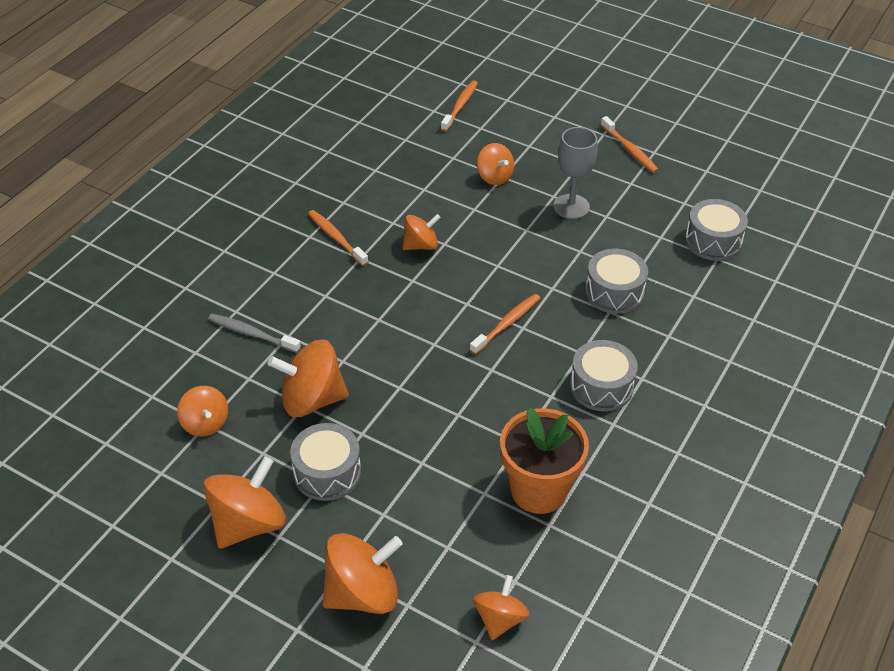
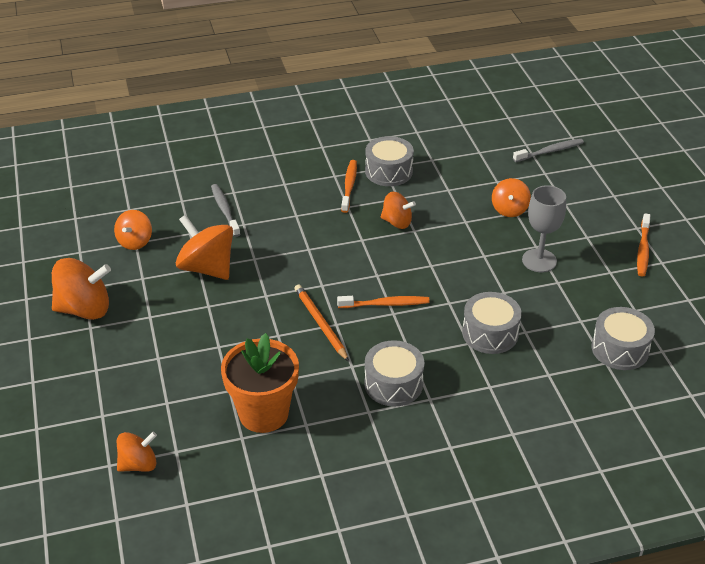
camera: 45 degrees right, 5 degrees down
(327, 472) = (160, 313): grey drum -> grey drum (388, 171)
(362, 593) = (89, 390): orange spinning top -> none
(460, 106) = (549, 151): orange toothbrush -> grey toothbrush
(479, 378) = (320, 324): none -> orange pencil

